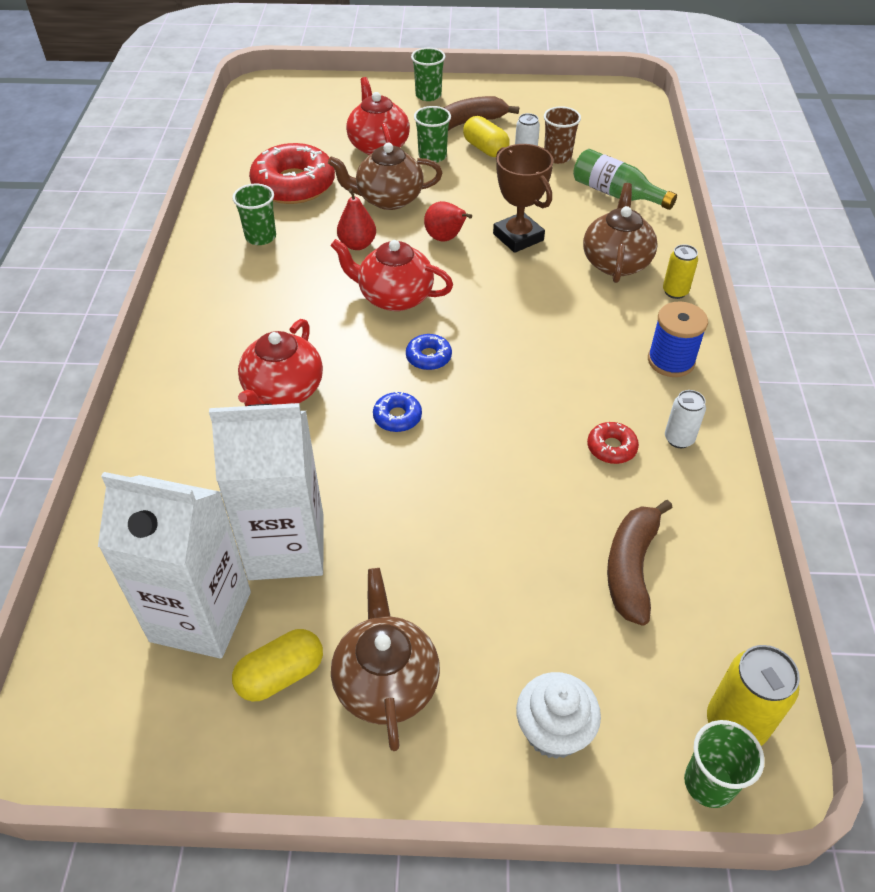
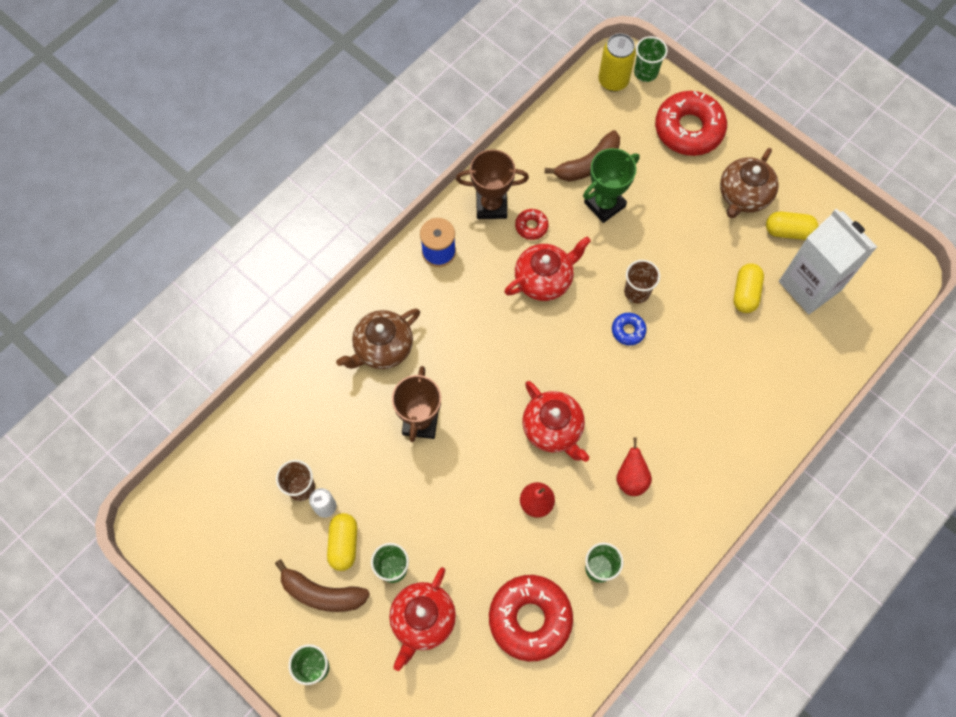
camera: 140 degrees left, 20 degrees up
(283, 391) = (681, 399): red teapot -> red teapot (544, 279)
(286, 547) = (745, 293): white carton -> yellow capsule
(388, 199) = (472, 539): brown teapot -> none
(423, 460) = (637, 292): none -> brown cup
(428, 357) = (574, 361): blue donut -> none
(445, 238) = (470, 460): red pear -> red pear (631, 478)
(553, 731) = (689, 129): white cupcake -> red donut
(558, 531) = (604, 204): none -> green trophy
(616, 194) = (307, 411): green bottle -> none
(675, 292) = (376, 296): yellow can -> none
(679, 439) = (491, 205): white can -> brown trophy

